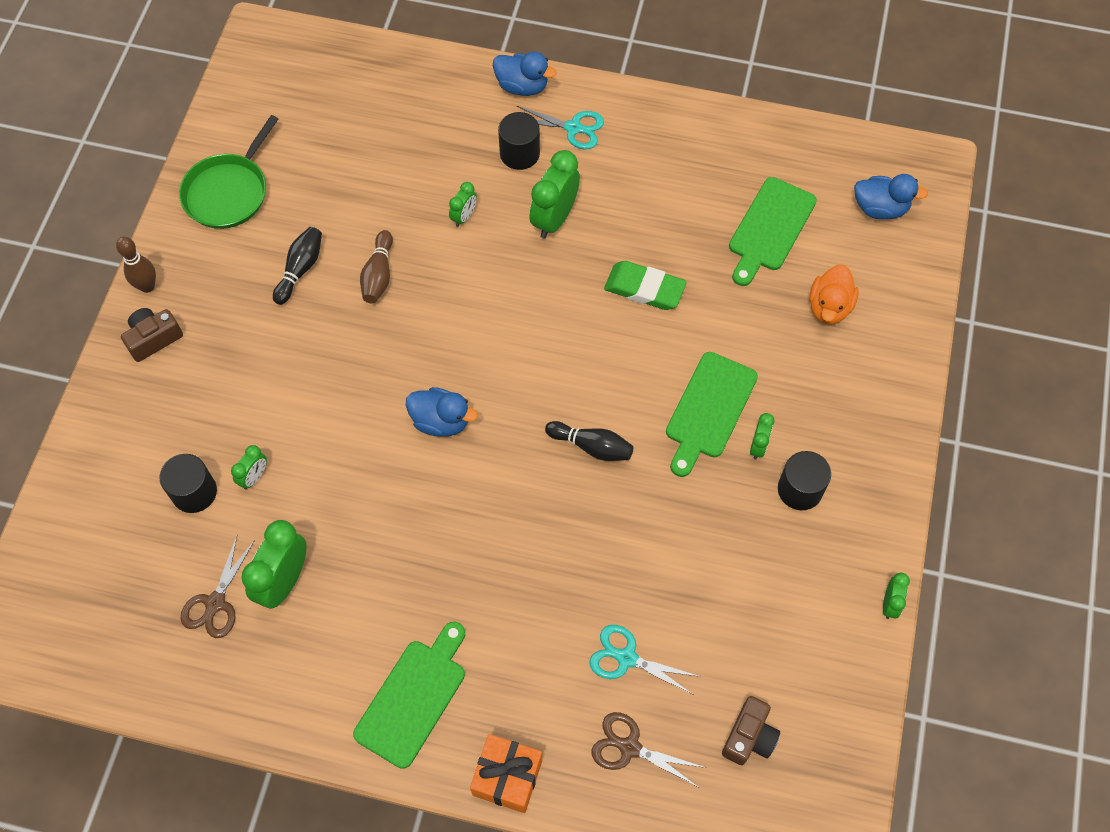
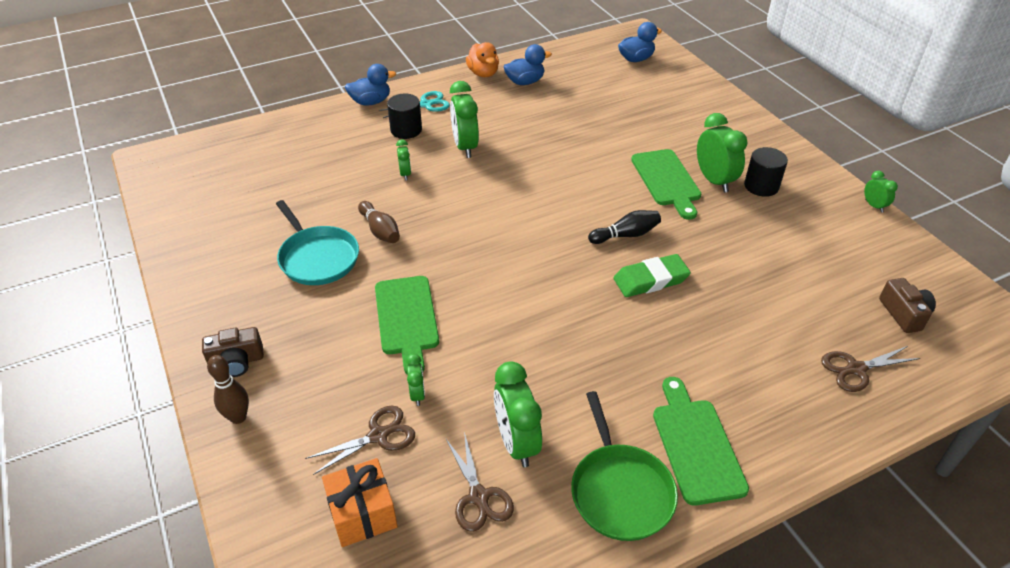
camera: 40 degrees left, 20 degrees down
(147, 286) = (197, 333): brown bowling pin -> brown bowling pin (238, 417)
(153, 339) = (237, 361): brown camera -> brown camera turned 120 degrees counterclockwise
(194, 492) = (378, 435): black cylinder -> brown scissors
(228, 192) = (212, 246): green pan -> green pan (620, 491)
(300, 269) = (317, 258): black bowling pin -> turquoise pan
(441, 421) = (516, 279): blue duck -> blue duck (525, 82)
(507, 777) = (815, 444): orange gift -> orange gift (362, 513)
(626, 658) = (789, 324): turquoise scissors -> none
(644, 289) = (559, 149): green eraser -> green eraser (651, 280)
(758, 446) = (714, 181): green clock -> green clock, size x1.91
(769, 228) = (592, 92): green cutting board -> green cutting board (406, 319)
(829, 307) = (666, 106): orange duck -> orange duck (483, 73)

